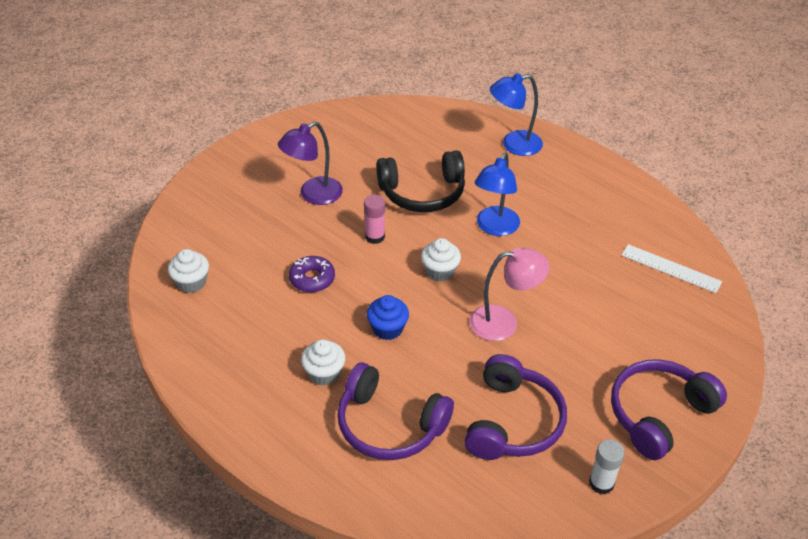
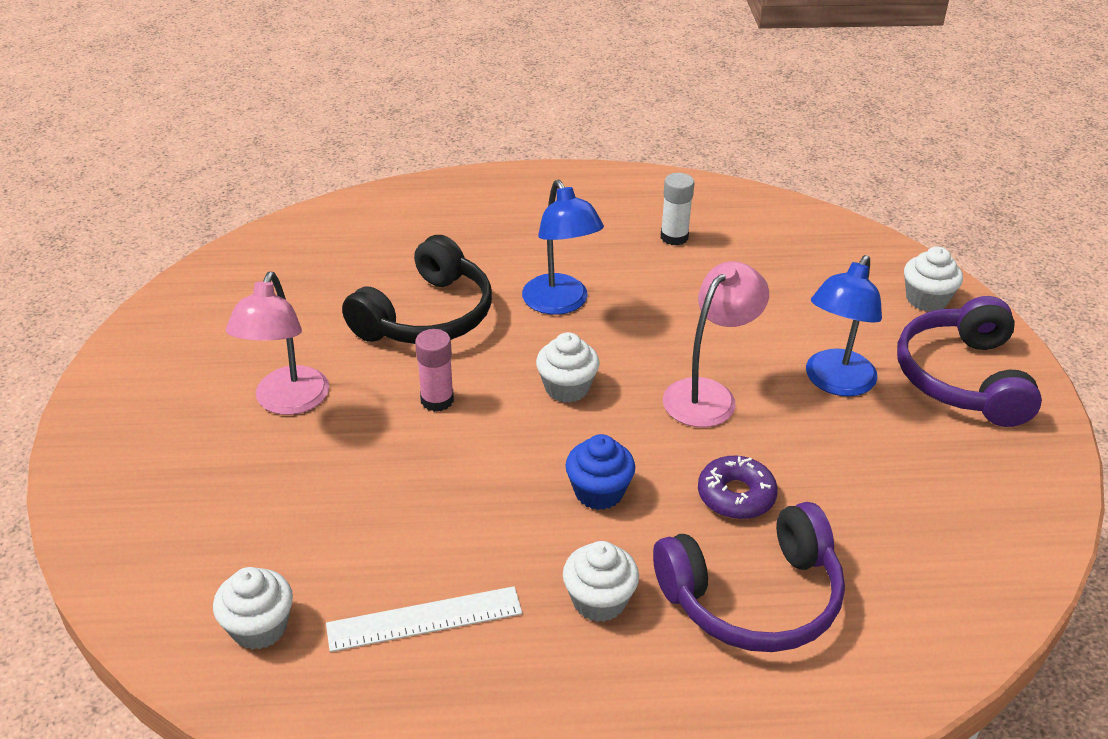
camera: 45 degrees left, 5 degrees down
(312, 279) = (426, 501): purple donut -> purple donut (736, 496)
(313, 195) = (287, 402): purple lamp -> pink lamp
(513, 145) = (460, 207): blue lamp -> blue lamp (835, 383)
(513, 422) = (861, 489): purple headphones -> none
(601, 483) = (1015, 483): white glue stick -> white glue stick (674, 237)
(671, 268) = (779, 237): white ruler -> white ruler (424, 618)
(707, 360) = (926, 299): none -> white cupcake

